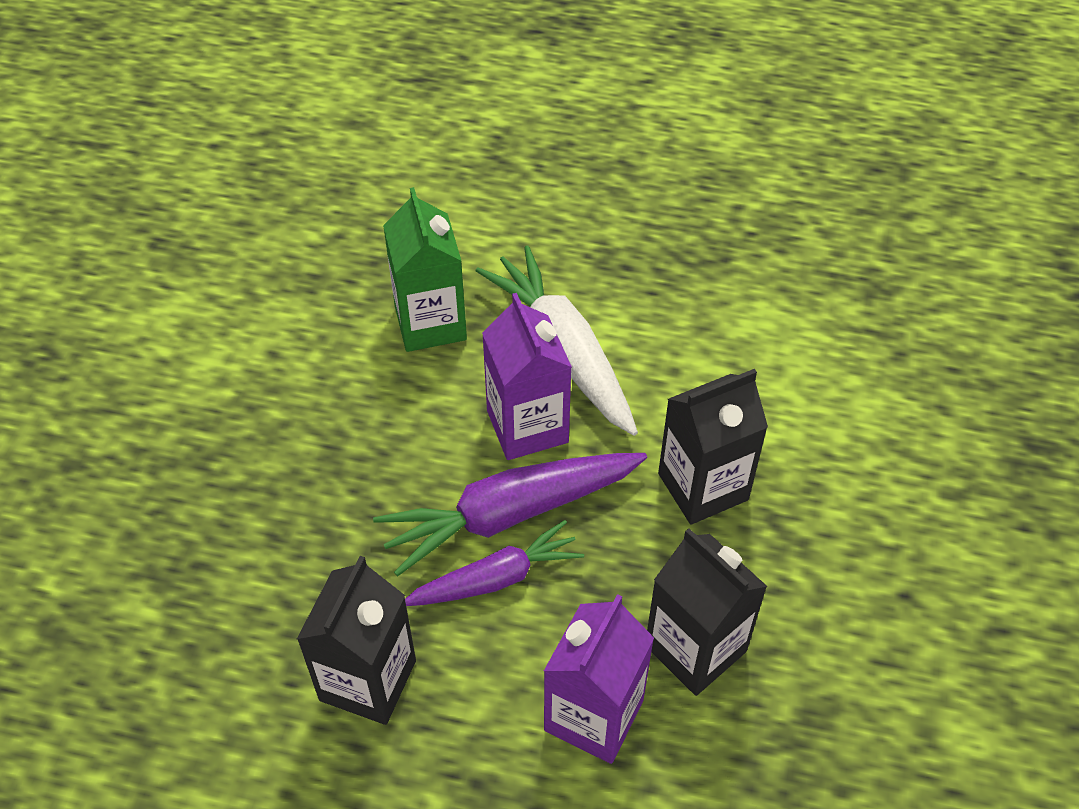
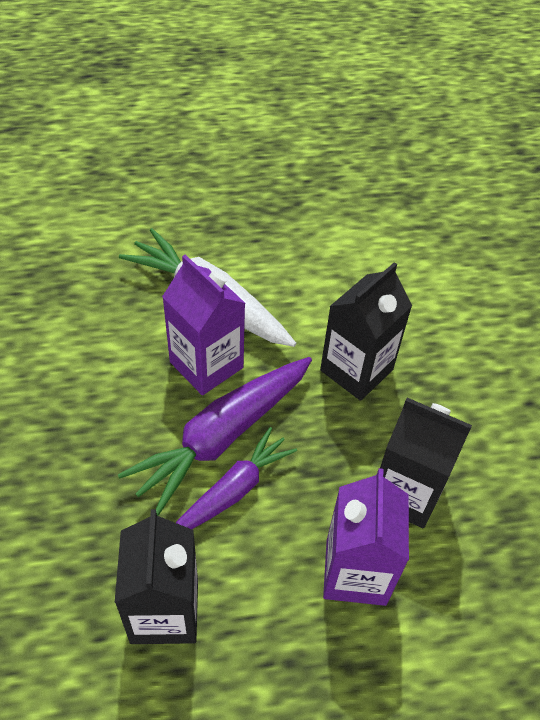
camera: 25 degrees left, 0 degrees up
(430, 323) = (96, 308): green carton -> none

